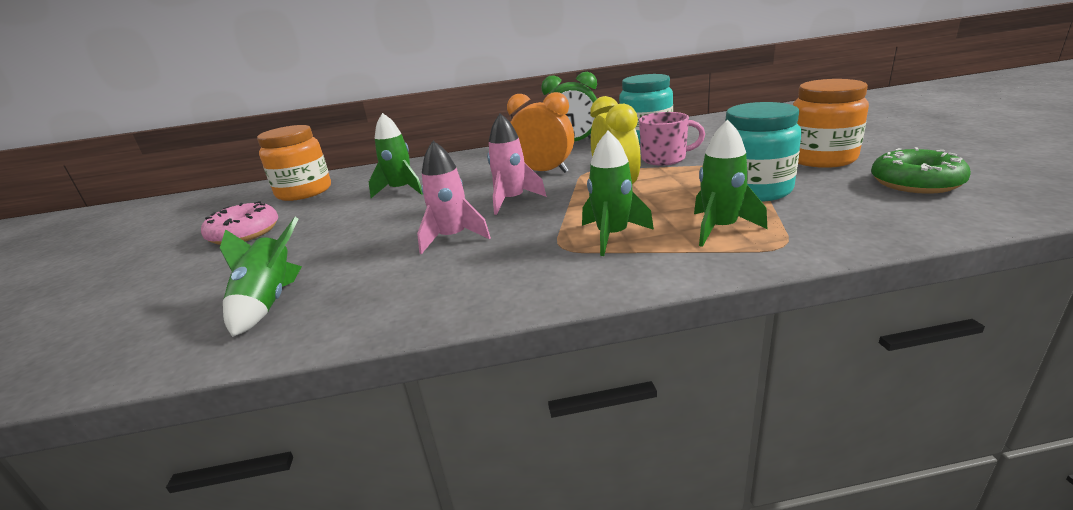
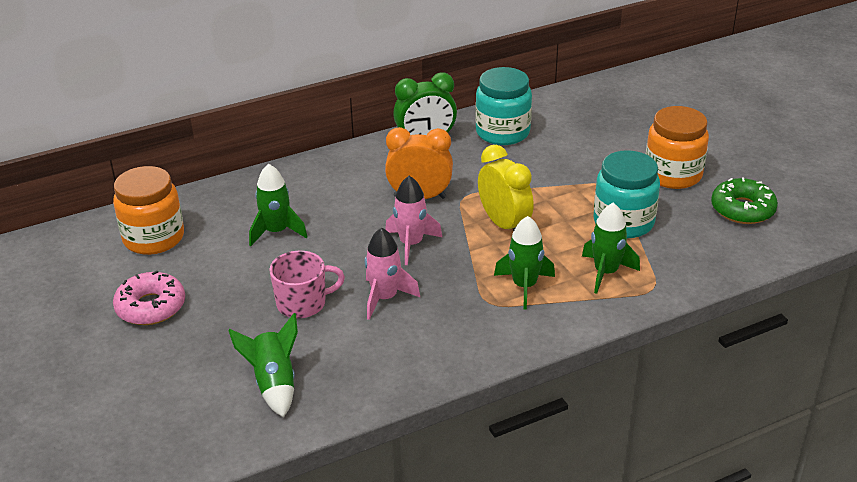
camera: 20 degrees left, 10 degrees up
(664, 159) = (534, 174): pink mug -> pink mug (302, 303)

